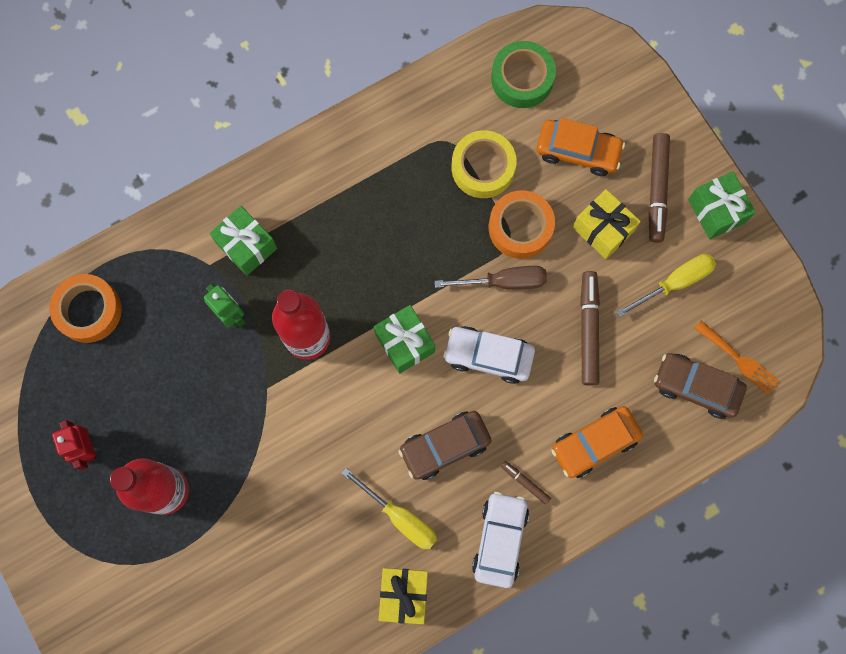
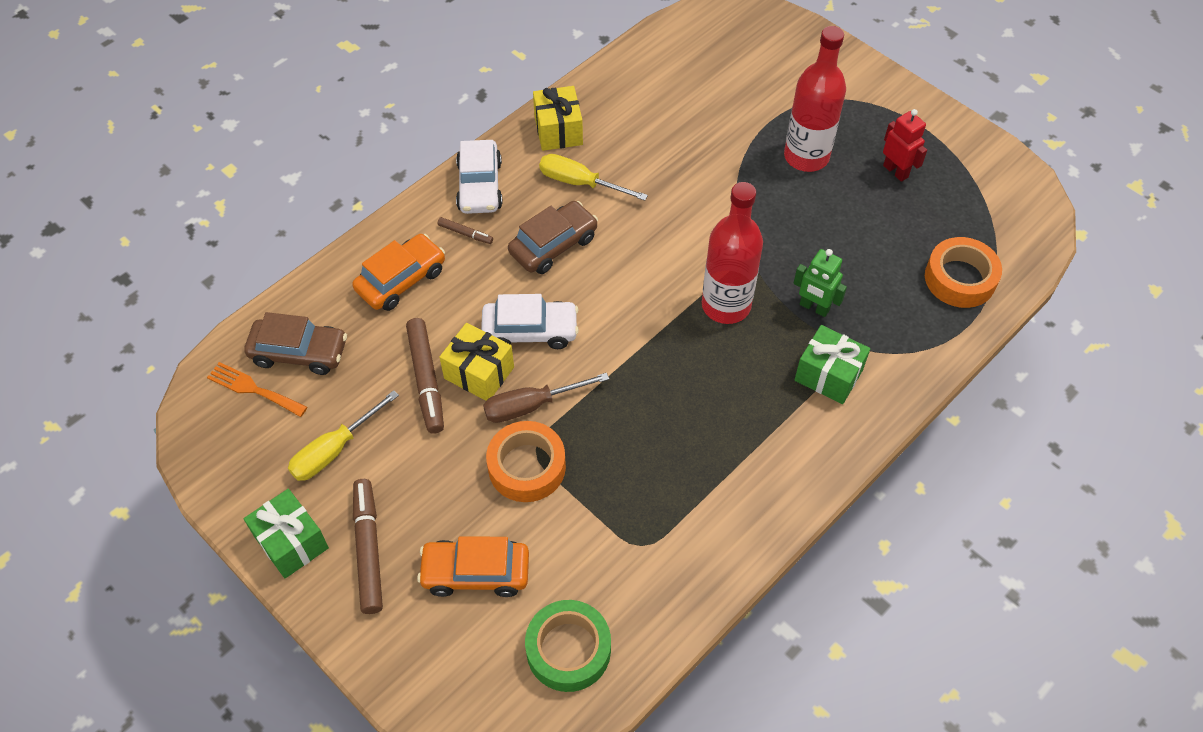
camera: 165 degrees right, 20 degrees down
(405, 343) = (622, 323): green gift -> none
(483, 168) = (589, 523): yellow tape -> none
(603, 229) = (428, 488): yellow gift -> yellow gift (479, 373)

